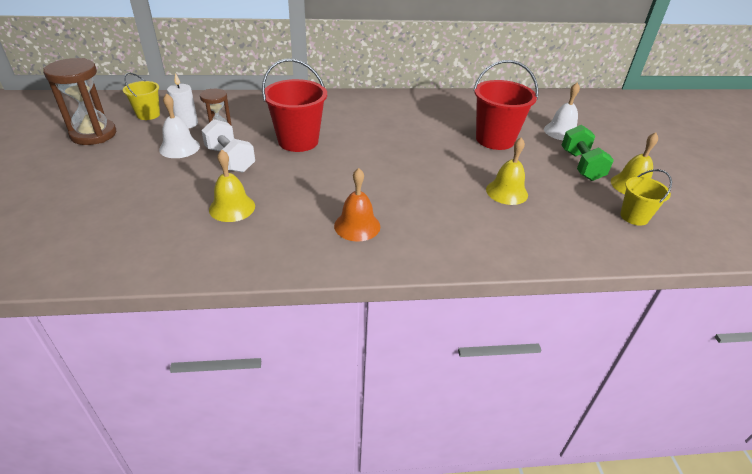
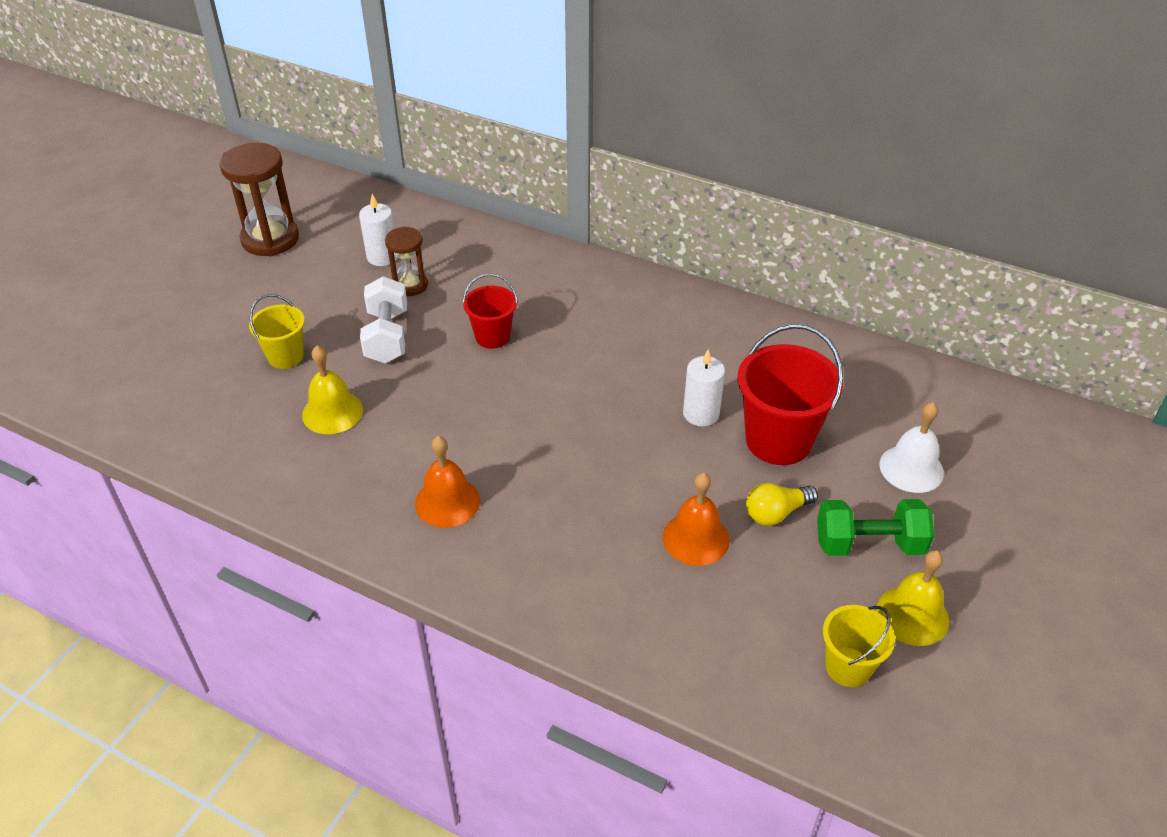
camera: 35 degrees right, 5 degrees up
(148, 114) = (350, 226): yellow bucket -> yellow bucket (285, 356)
(179, 147) = (345, 295): white bell -> none
(298, 141) = (492, 337): red bucket -> red bucket, size x0.58
(447, 140) = (701, 414): none -> white candle
(506, 192) = (696, 538): yellow bell -> orange bell
(529, 168) = (776, 513): none -> yellow light bulb
(581, 165) = (869, 544): green dumbbell -> green dumbbell turned 60 degrees clockwise

